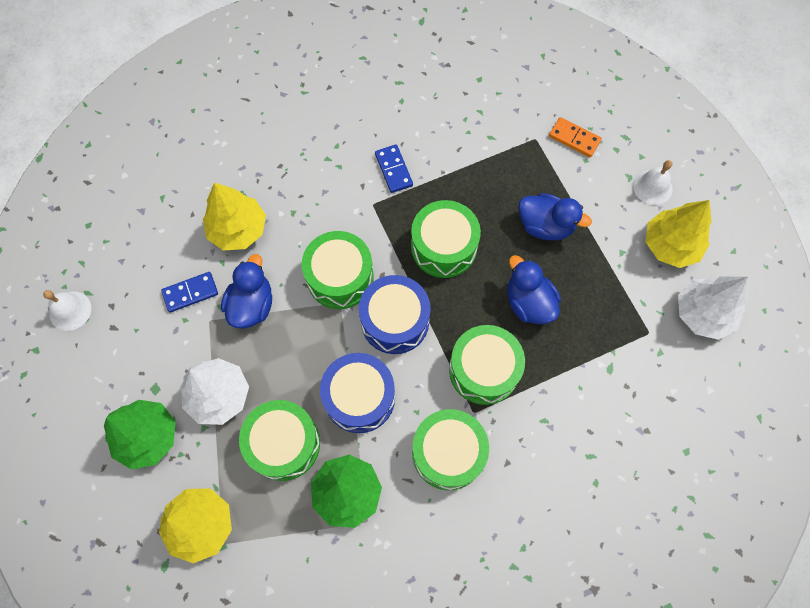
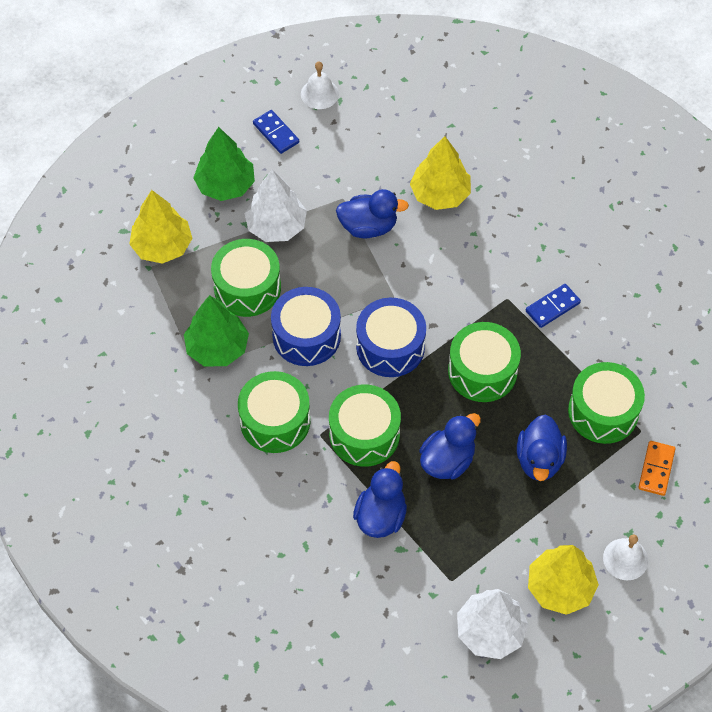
camera: 75 degrees right, 10 degrees down
(190, 293) = (364, 176): blue domino -> blue domino (276, 133)
(340, 277) = (419, 290): green drum -> green drum (603, 412)
(573, 377) = (381, 516): none -> blue duck

